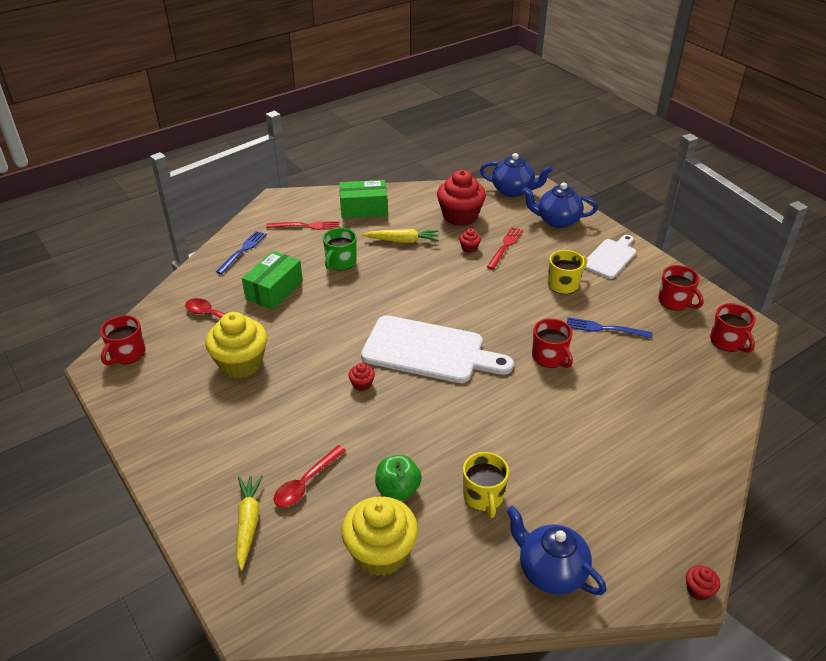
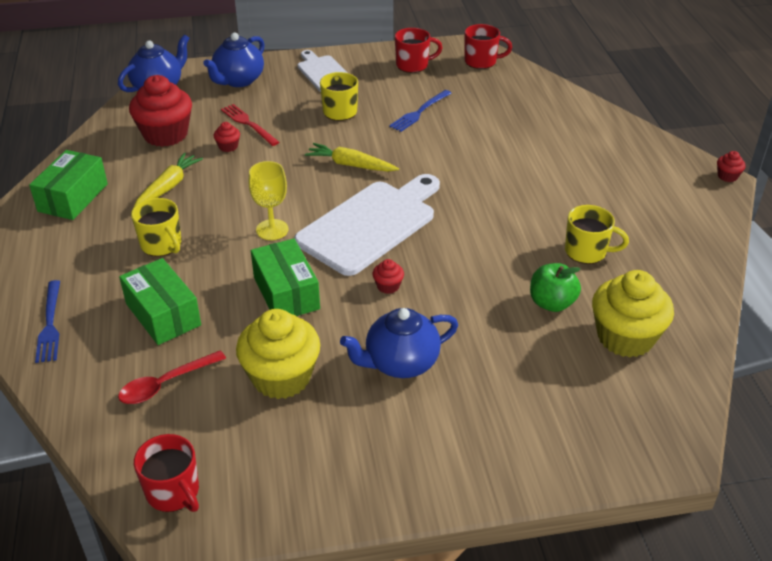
camera: 65 degrees left, 0 degrees up
(243, 251) = (50, 324): blue fork -> blue fork turned 150 degrees counterclockwise
(248, 523) = (545, 428): yellow carrot -> yellow carrot (350, 165)
(305, 483) = (510, 368): red spoon -> none
(306, 226) = (56, 253): red fork -> none
(325, 335) = (286, 293): none -> green box
(340, 262) = (162, 245): green mug -> yellow mug
(389, 304) = (272, 230): none -> yellow goblet
(550, 357) = (435, 155): red mug -> none
(550, 571) = (684, 241): blue teapot -> blue teapot (400, 363)

